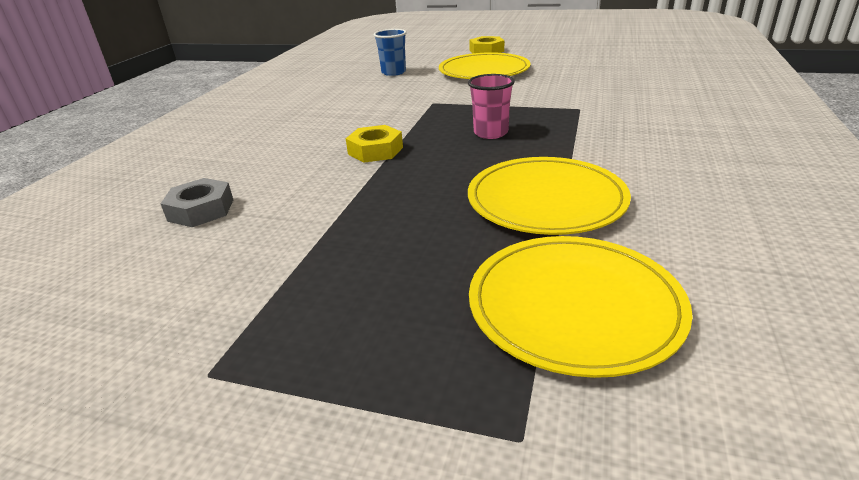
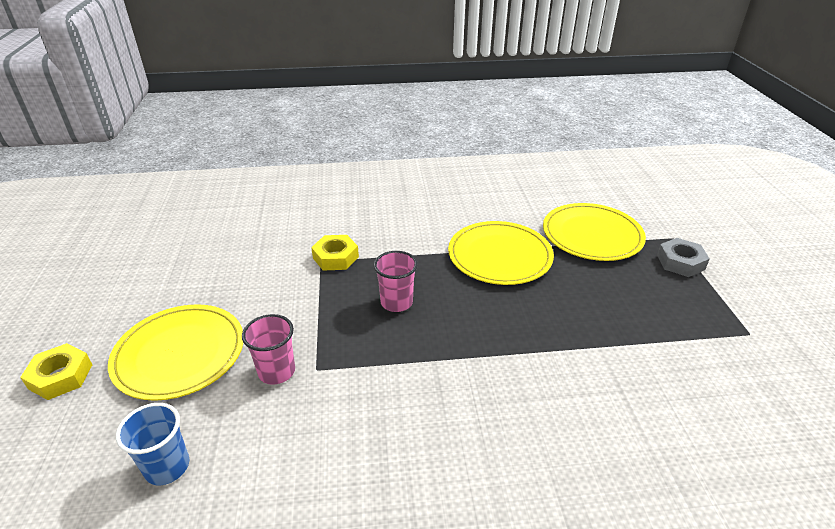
camera: 115 degrees left, 5 degrees up
(201, 210) = (654, 451): grey nut -> grey nut (680, 262)
(375, 150) = (468, 370): yellow nut -> yellow nut (335, 257)
(442, 92) = (276, 371): none -> pink cup

